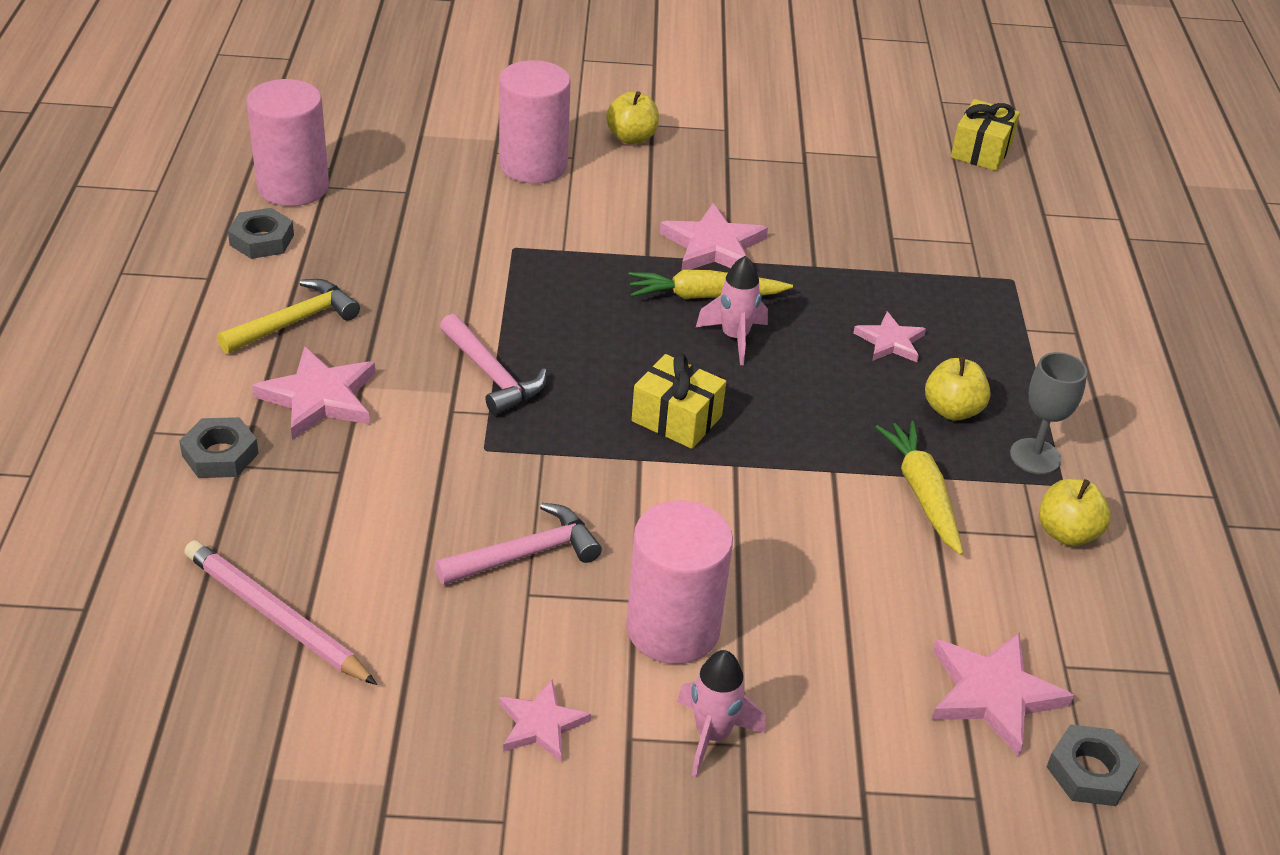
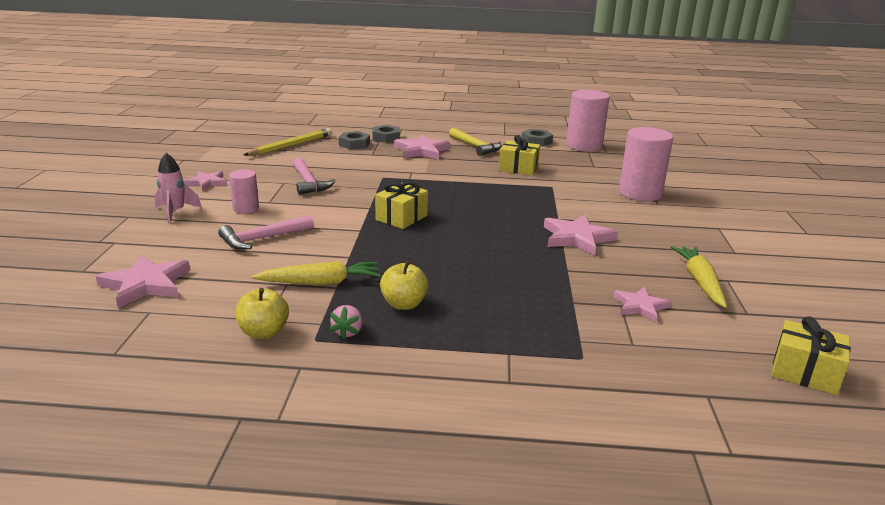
camera: 95 degrees right, 15 degrees down
(275, 616) = (291, 145): pink pencil -> yellow pencil
(425, 276) = (518, 168): none -> yellow gift
(492, 375) = (438, 180): pink hammer -> pink hammer (262, 239)
(632, 138) = (695, 220): yellow apple -> none
(673, 629) = (246, 208): pink cylinder -> pink cylinder, size x0.55
(705, 296) = (520, 232): yellow carrot -> yellow carrot (700, 282)
(734, 338) = (478, 237): pink rocket -> none
(890, 341) = (482, 289): pink star -> pink star (640, 306)
(1035, 456) = (348, 332): grey goblet -> pink strawberry
(1089, 771) = (67, 307): grey nut -> grey nut (354, 144)

